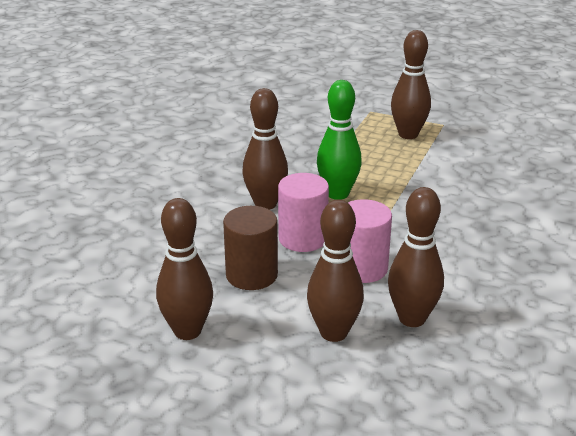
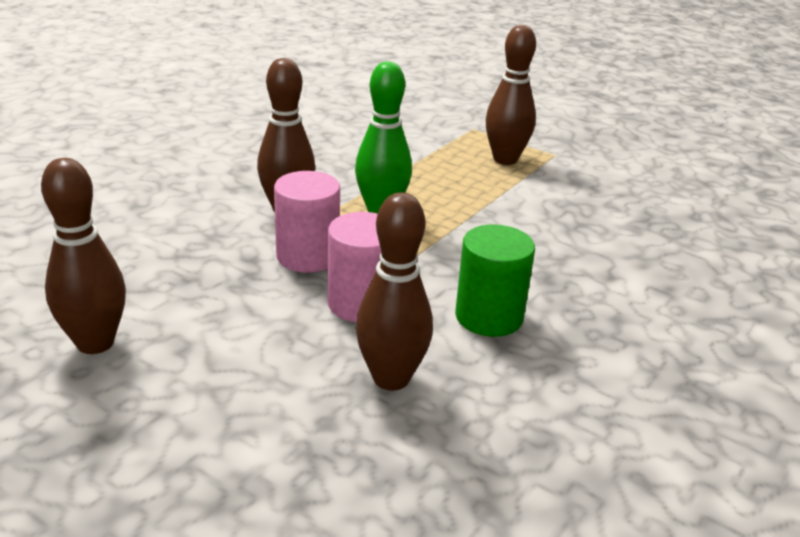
camera: 10 degrees right, 0 degrees up
(251, 275) = (218, 289): brown cylinder -> none
(333, 333) = (277, 378): brown bowling pin -> none
(456, 262) = (489, 317): none -> green cylinder

